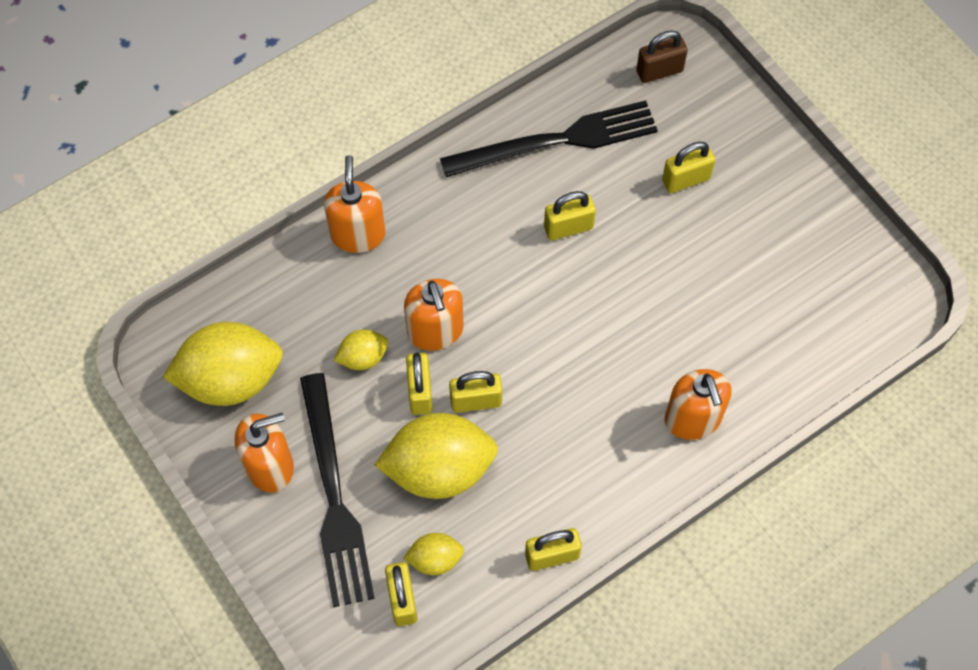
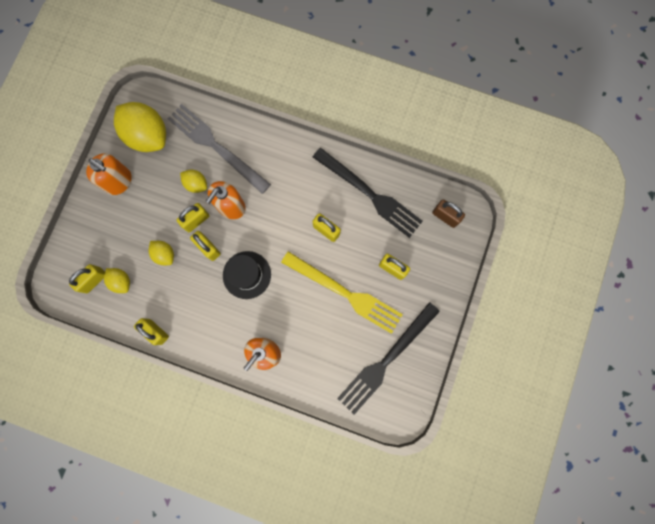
camera: 55 degrees right, 15 degrees up
(326, 294) = (216, 146): none -> grey fork
(334, 496) = (122, 218): black fork -> black fork (386, 360)
(358, 234) = (256, 139): orange soap dispenser -> none
(439, 469) = (164, 254): yellow lemon -> yellow lemon, size x0.49
(556, 373) = (247, 275): none -> black hat
(679, 260) = (345, 293): none -> yellow fork

